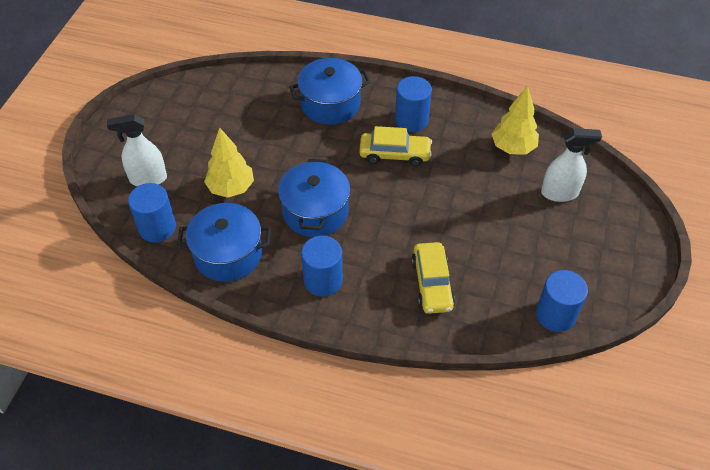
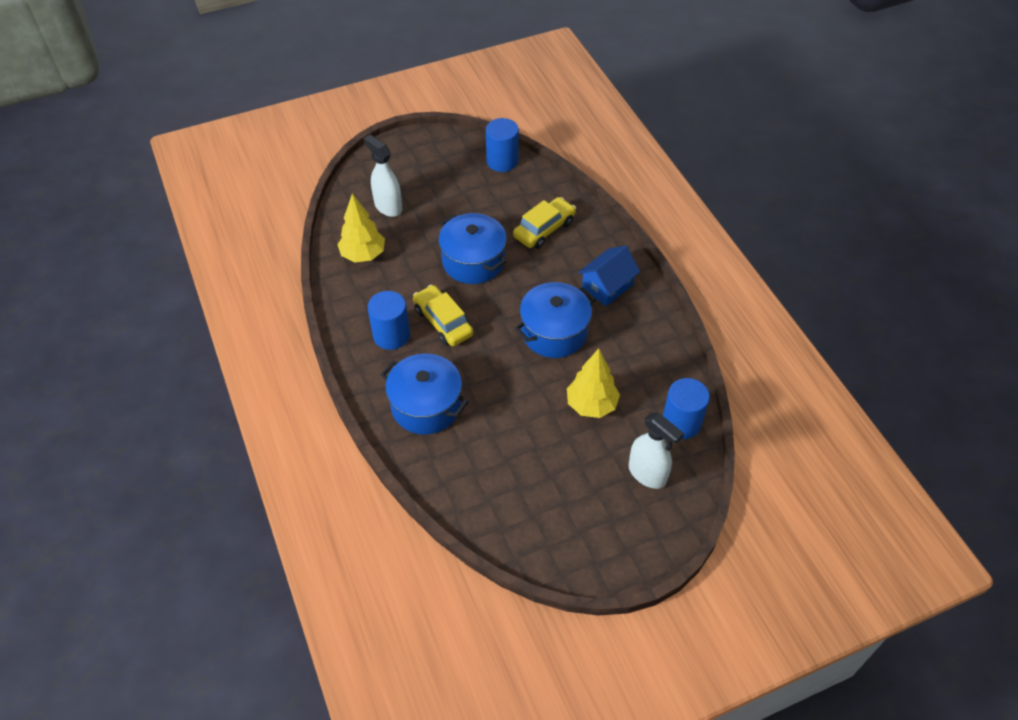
camera: 130 degrees left, 0 degrees up
(228, 254) = (650, 357): blue pot -> blue pot (473, 261)
(323, 280) = (607, 286): blue cylinder -> blue house

